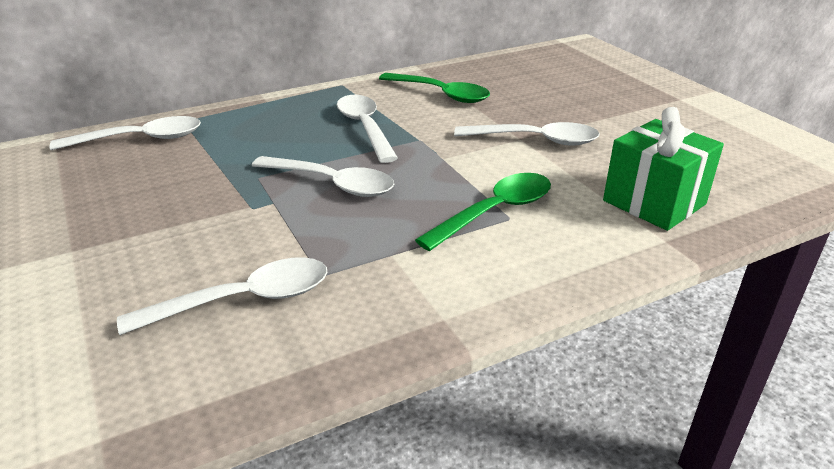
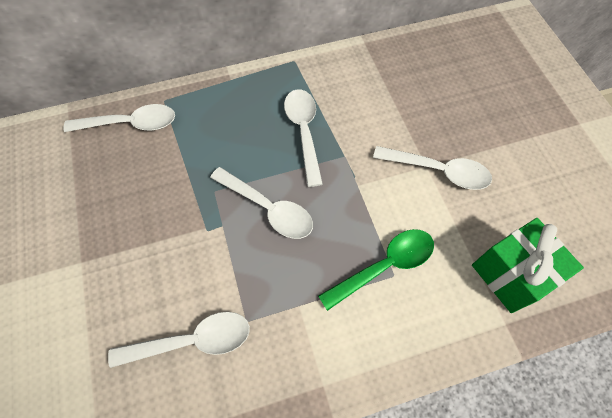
camera: 10 degrees right, 30 degrees up
(441, 94) = (374, 88): green spoon -> none

